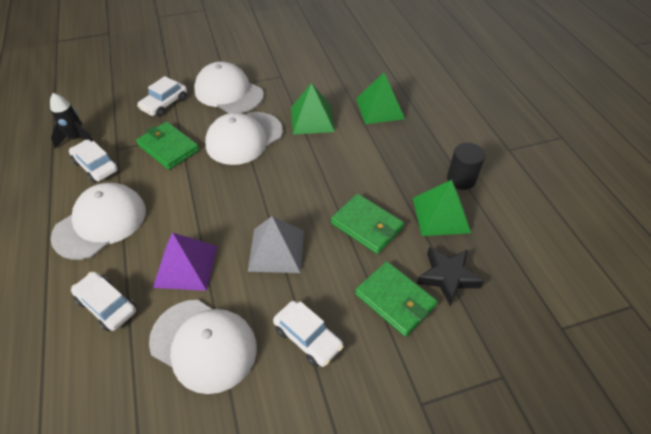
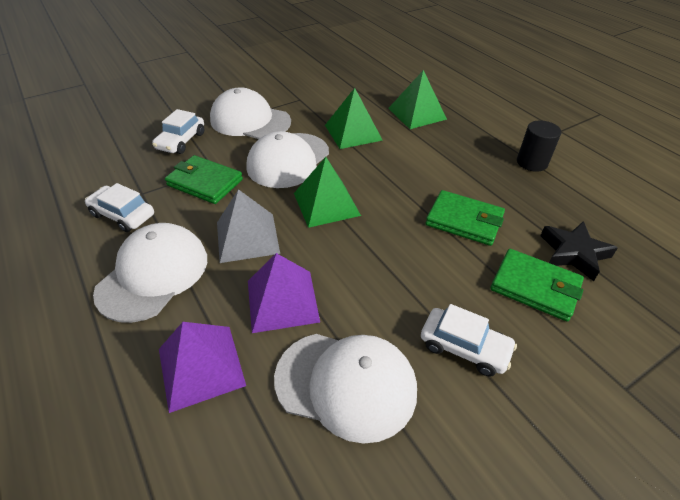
camera: 15 degrees left, 5 degrees down
(77, 139) = (86, 190): black rocket -> none
(107, 305) = (201, 367): white car -> purple pyramid
(276, 250) = (380, 263): grey pyramid -> grey pyramid (247, 237)
(440, 215) = (532, 197): green pyramid -> green pyramid (326, 204)

